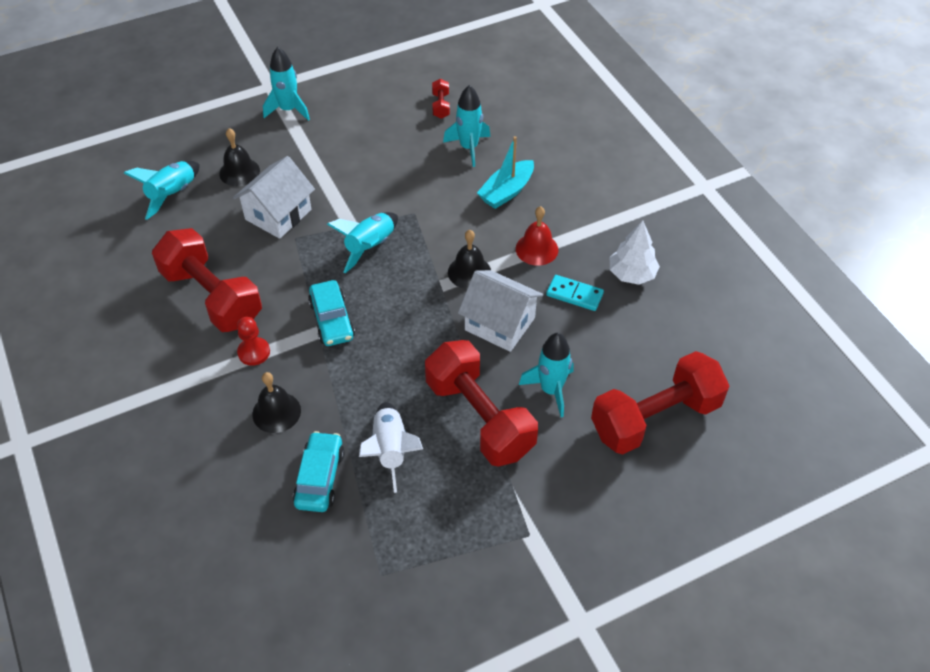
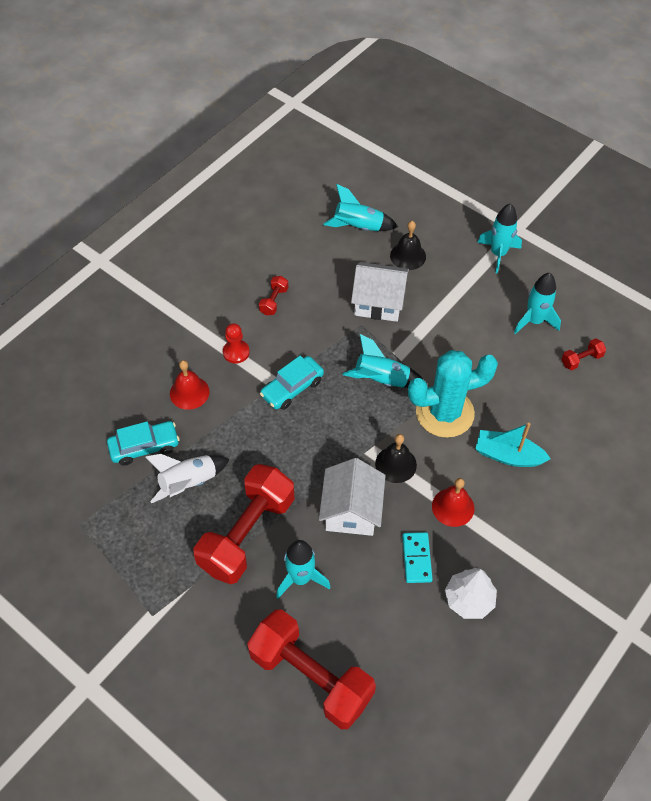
camera: 65 degrees right, 5 degrees up
(212, 297) = (274, 301): red dumbbell -> red dumbbell, size x0.41
(276, 412) = (189, 392): black bell -> red bell
(436, 216) = (444, 413): none -> turquoise cactus
(469, 148) = (543, 403): turquoise rocket -> turquoise rocket (534, 321)

